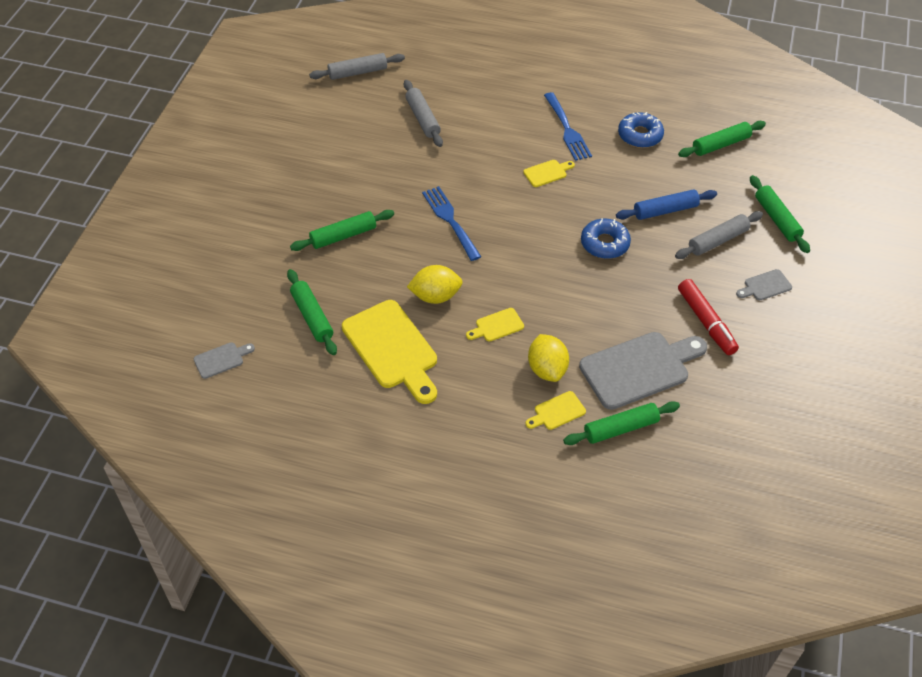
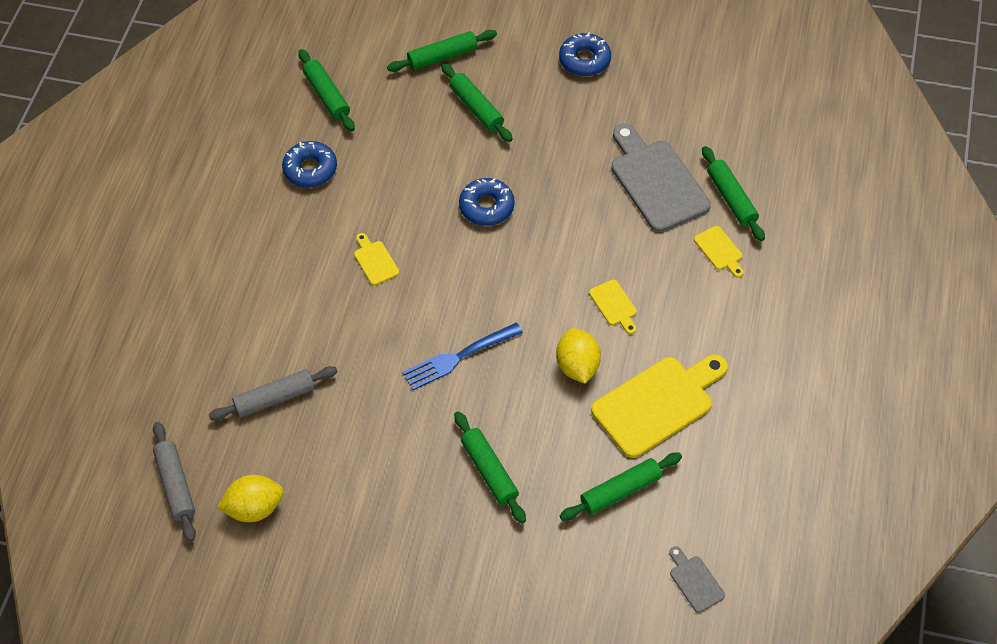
camera: 90 degrees left, 5 degrees up
(547, 369) = (667, 259): yellow lemon -> yellow lemon (254, 508)
(566, 129) = (298, 241): blue fork -> none
(665, 210) = (433, 151): blue rolling pin -> none
(706, 322) = (590, 125): red marker -> none
(717, 240) = (476, 108): grey rolling pin -> green rolling pin
(765, 286) = (537, 74): grey cutting board -> none
(788, 323) = (584, 60): none -> blue donut

